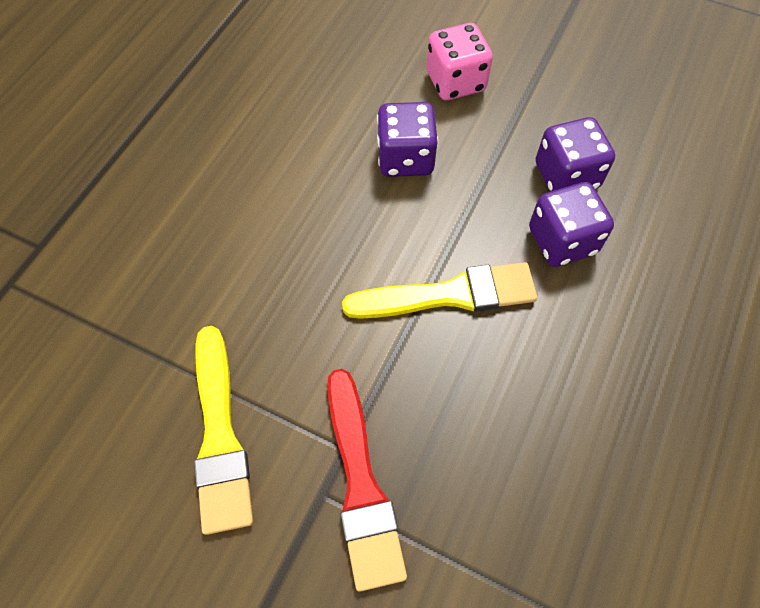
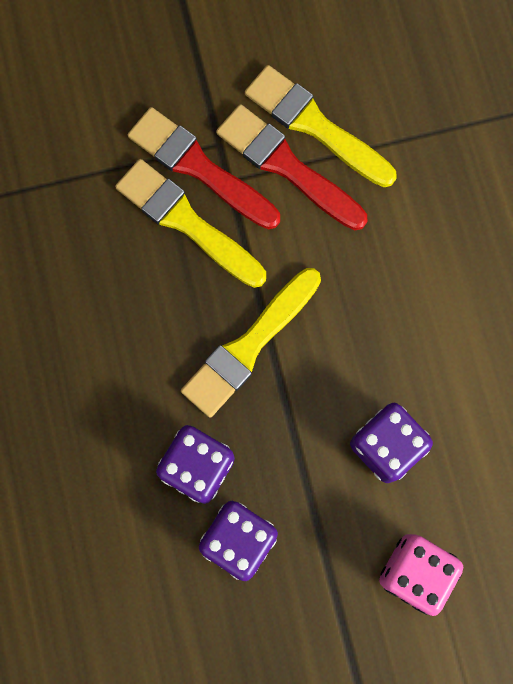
camera: 140 degrees right, 15 degrees up
(281, 418) = (286, 166): none -> red brush
(417, 441) = (186, 221): none -> yellow brush

